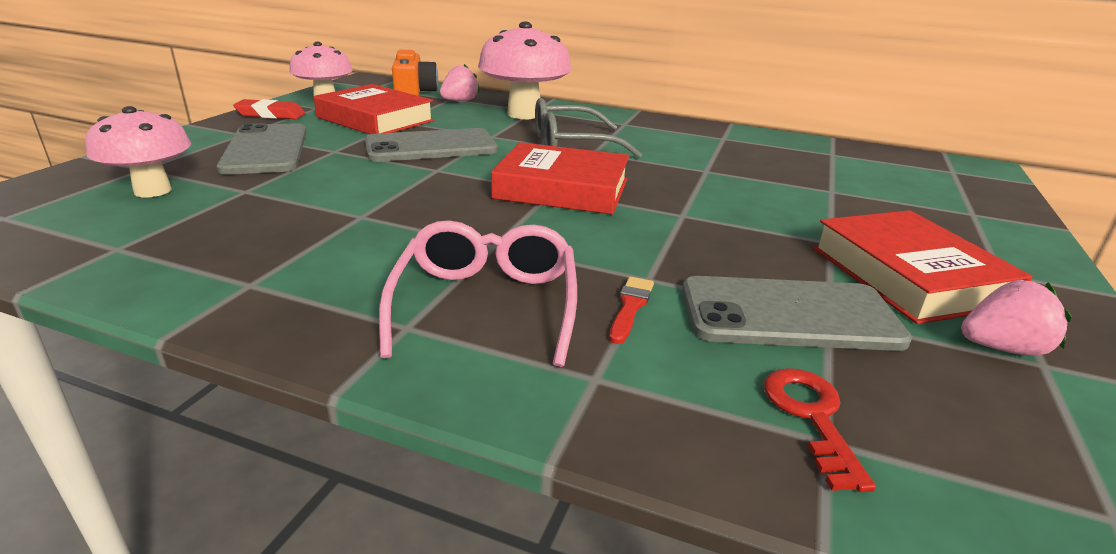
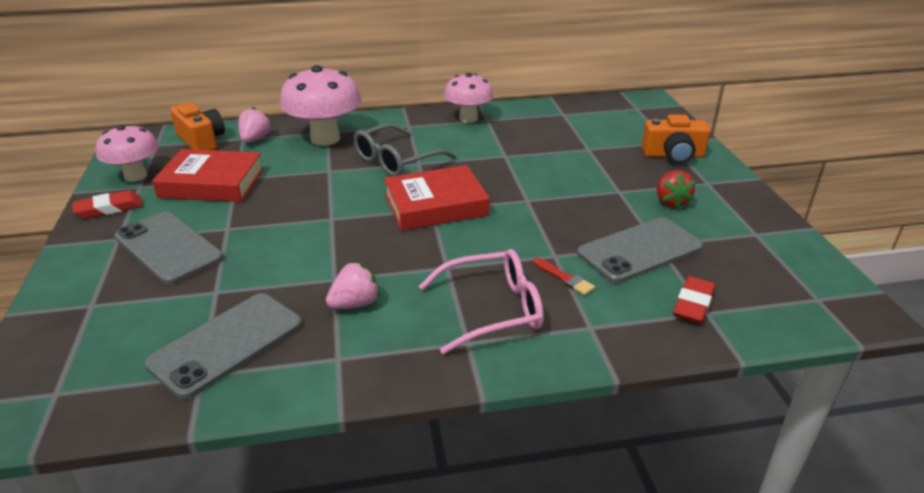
camera: 30 degrees left, 5 degrees up
(153, 191) = (140, 321): pink mushroom -> pink mushroom (468, 118)
(431, 147) = (298, 197): grey phone -> grey phone (226, 344)
(486, 304) = (492, 309): pink glasses -> pink glasses turned 105 degrees clockwise
(630, 307) = (565, 278): red brush -> red brush turned 150 degrees clockwise
(811, 417) = (693, 304): red key -> red eraser
(908, 276) = (671, 202): red book -> red strawberry
(966, 228) = (673, 155): none -> orange camera
(1002, 348) = (736, 232): pink strawberry -> pink strawberry (355, 304)

